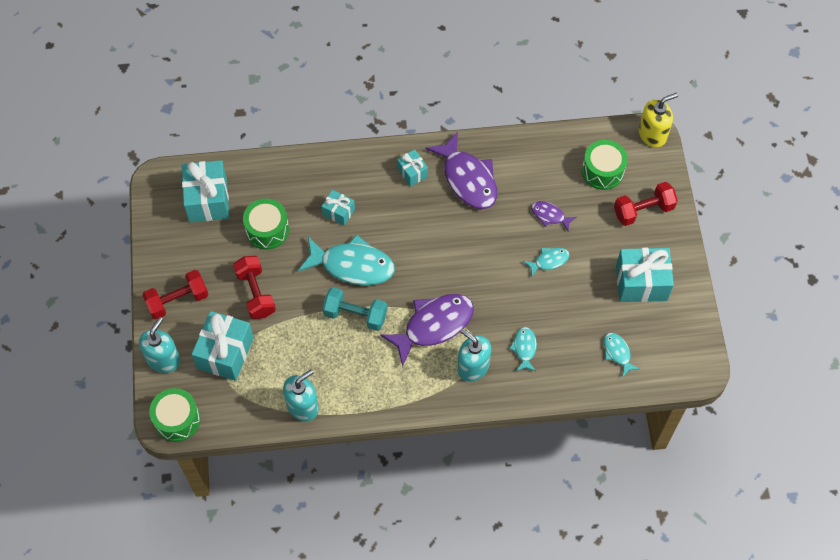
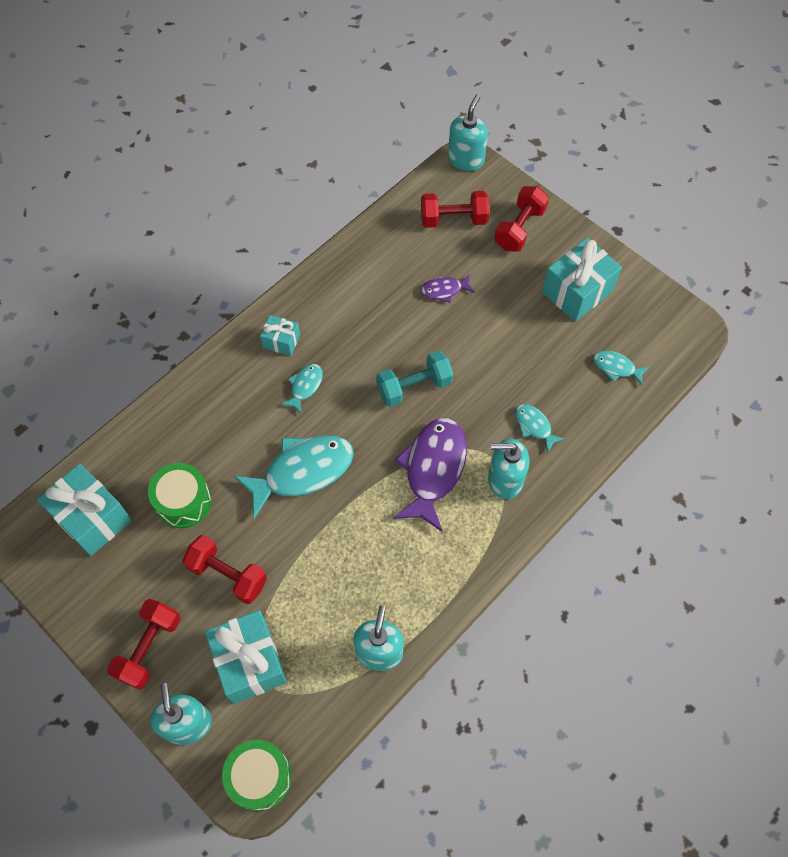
camera: 40 degrees left, 0 degrees up
(338, 212) = (242, 430): turquoise gift -> none
(355, 315) = (349, 517): turquoise dumbbell -> turquoise dumbbell (414, 387)
(467, 178) = (339, 310): purple fish -> none
(549, 261) = (481, 331): turquoise fish -> turquoise fish (305, 386)
(602, 171) = (453, 219): green drum -> red dumbbell
(652, 134) = (466, 159): yellow soap dispenser -> turquoise soap dispenser

